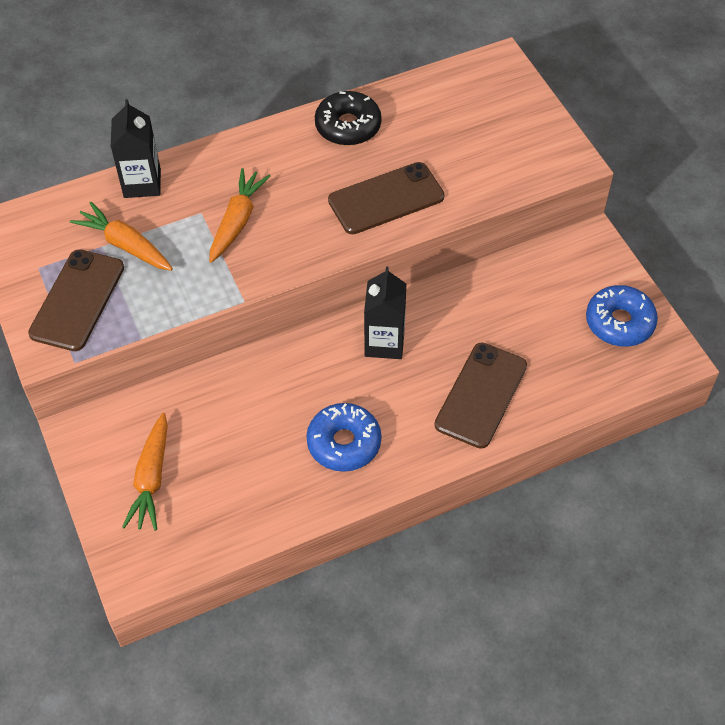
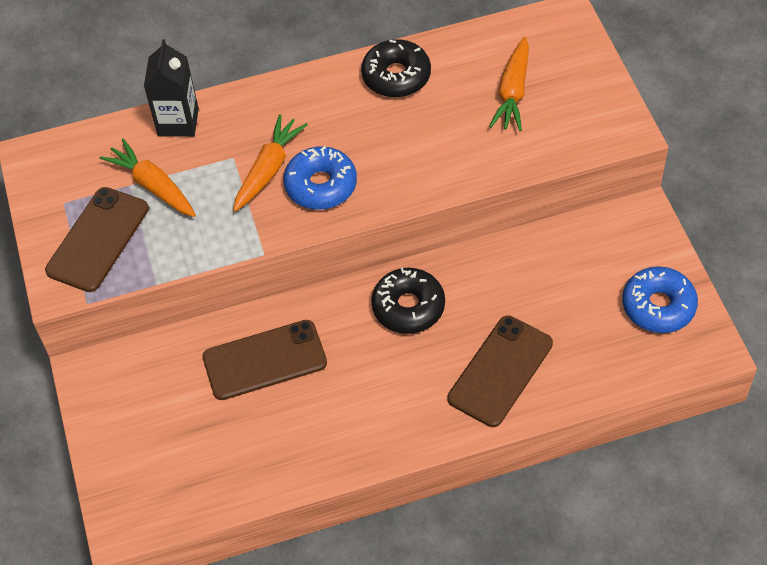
camera: 10 degrees right, 0 degrees up
(151, 478) = (154, 427): orange carrot -> orange carrot (513, 92)
(344, 443) = (352, 408): blue donut -> blue donut (321, 185)
(384, 342) = (408, 307): black carton -> black donut
(386, 199) = (424, 157): brown phone -> brown phone (264, 360)

